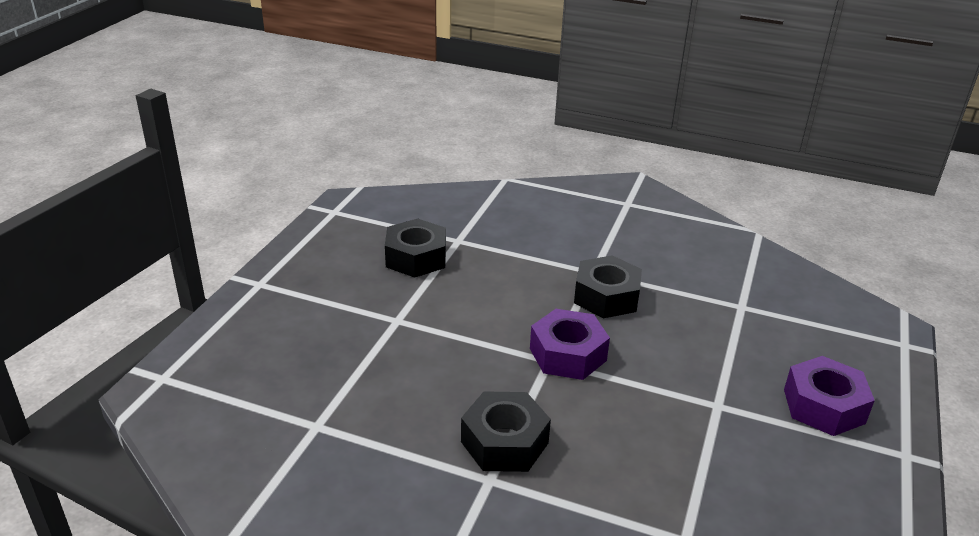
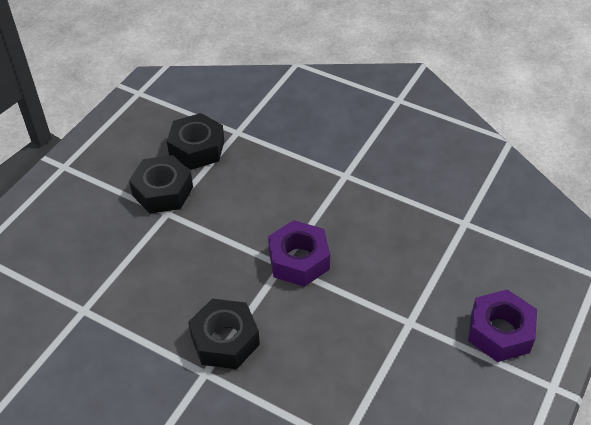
camera: 10 degrees right, 15 degrees up
(606, 297) = (348, 203): black nut -> black nut (163, 191)

